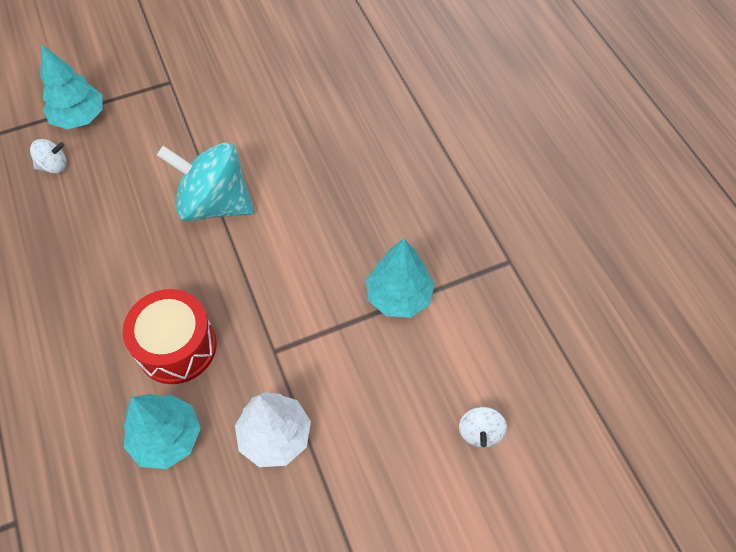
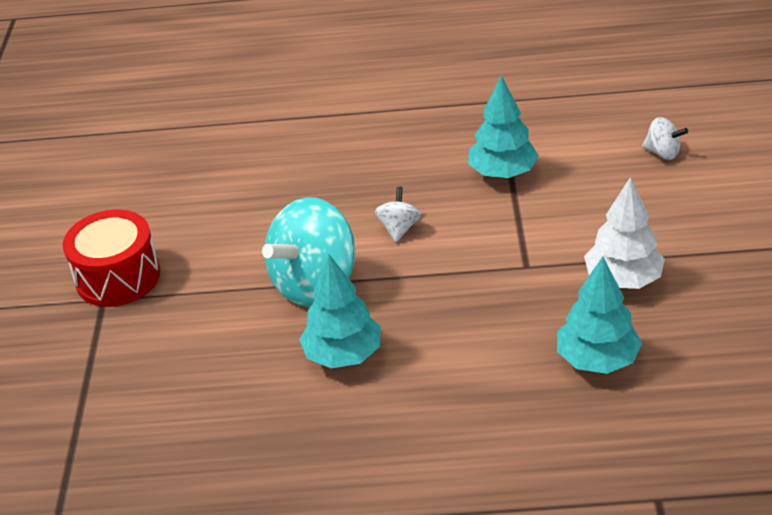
camera: 65 degrees left, 20 degrees down
(54, 166) = (165, 424): white spinning top -> white spinning top (399, 228)
(79, 117) = (100, 391): turquoise tree -> turquoise tree (343, 355)
(177, 346) = (489, 339): red drum -> red drum (118, 277)

